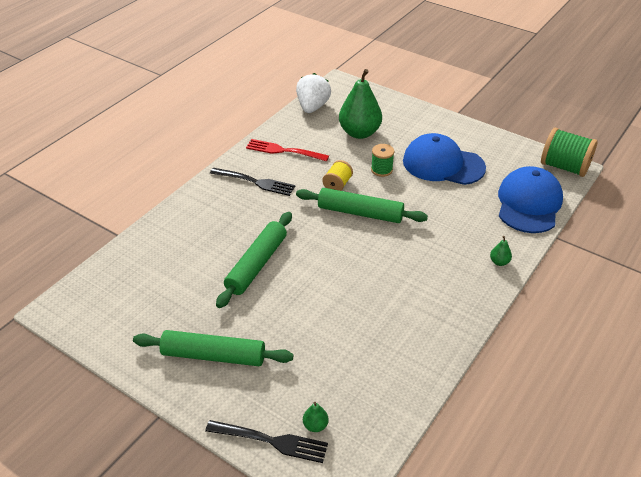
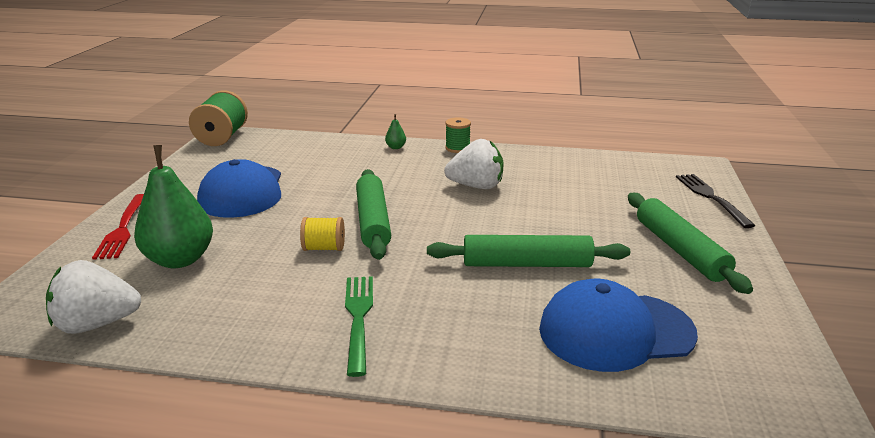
camera: 115 degrees left, 15 degrees down
(255, 182) = (358, 318): black fork -> green fork
(284, 151) = (256, 315): red fork -> red fork (123, 228)
(315, 425) = (669, 184): green pear -> none
(381, 170) = (273, 225): green spool -> green spool (457, 148)
(387, 285) = (476, 186): none -> white strawberry
(529, 203) = (296, 145): blue cap -> blue cap (615, 331)

